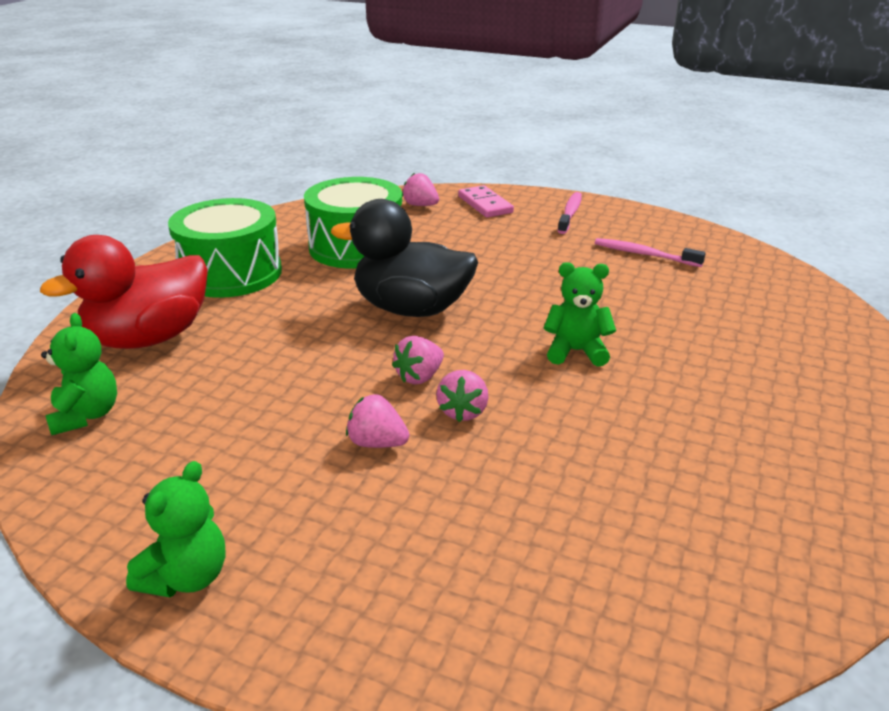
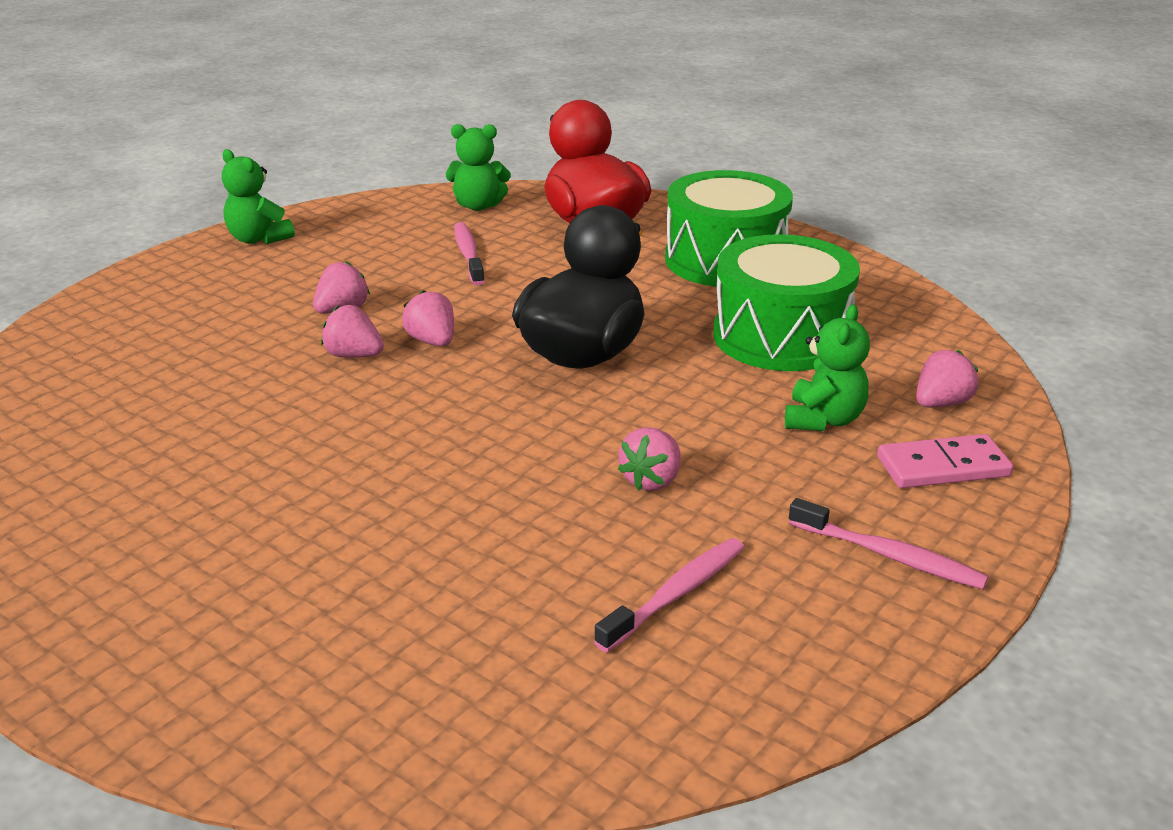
camera: 105 degrees right, 0 degrees up
(228, 395) = (468, 255): none -> pink toothbrush
(553, 270) = (651, 480): none -> pink strawberry
(576, 351) = (414, 446): green teddy bear -> green teddy bear (823, 420)

